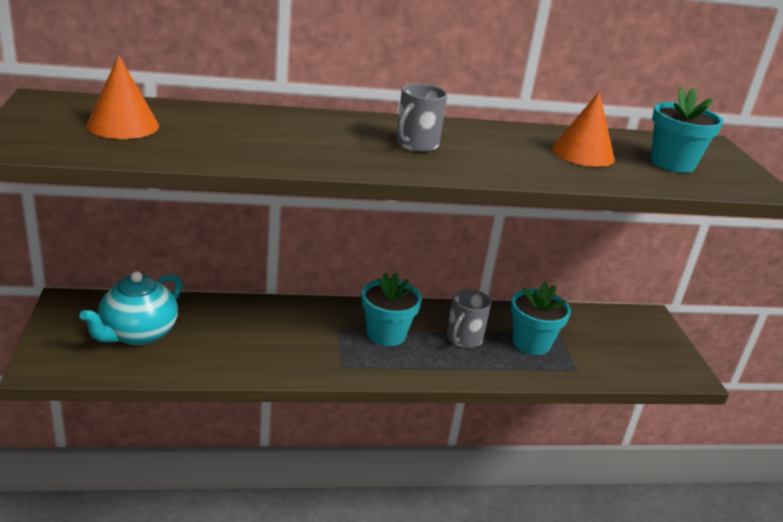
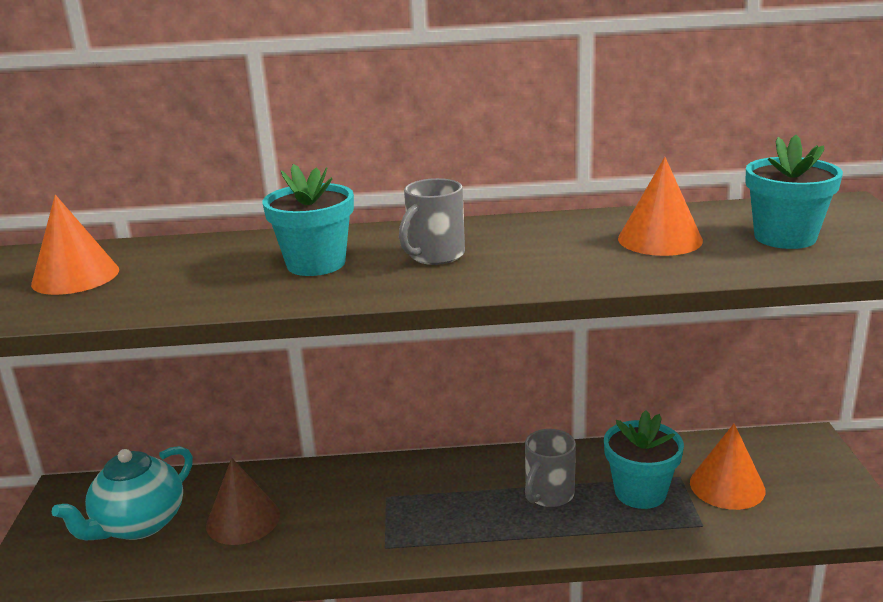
camera: 10 degrees right, 5 degrees down
(224, 337) = (243, 520): none -> brown cone
(386, 334) = (447, 497): turquoise flower pot -> turquoise flower pot (316, 264)
(593, 344) = (727, 486): none -> orange cone

